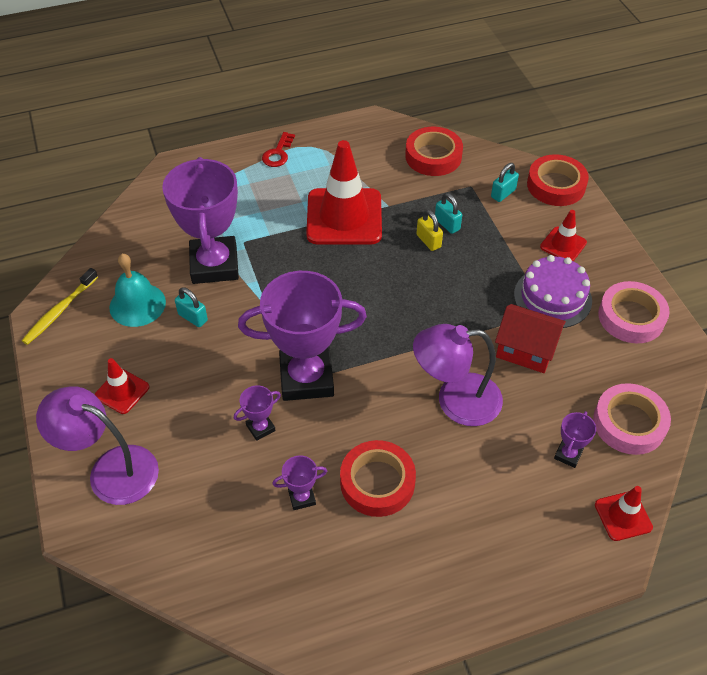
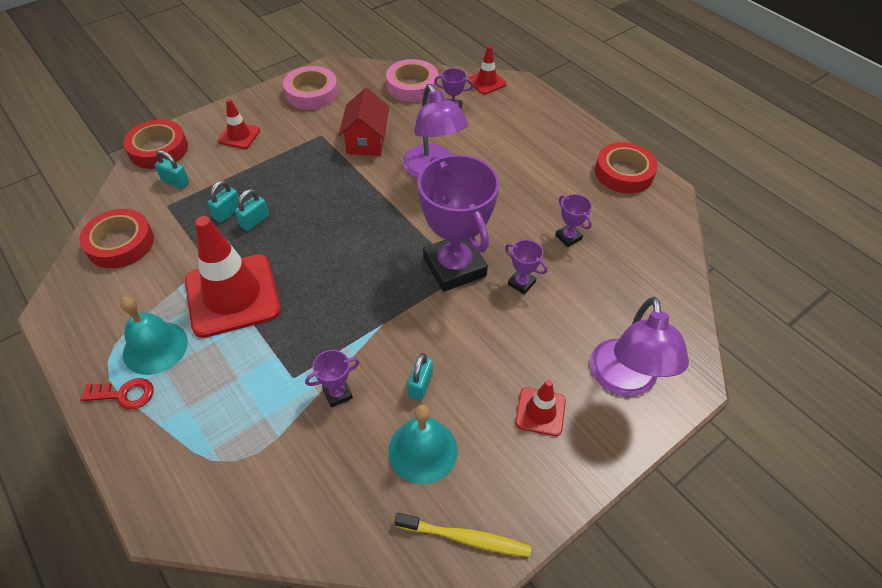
camera: 110 degrees left, 0 degrees up
(214, 265) = (337, 393): purple trophy -> purple trophy, size x0.42
(312, 170) = (155, 347): none -> turquoise bell
(377, 482) = (529, 198): red tape -> red tape (624, 173)
(428, 241) = (254, 221): yellow padlock -> turquoise padlock
(552, 297) = (304, 134): purple cake -> none

